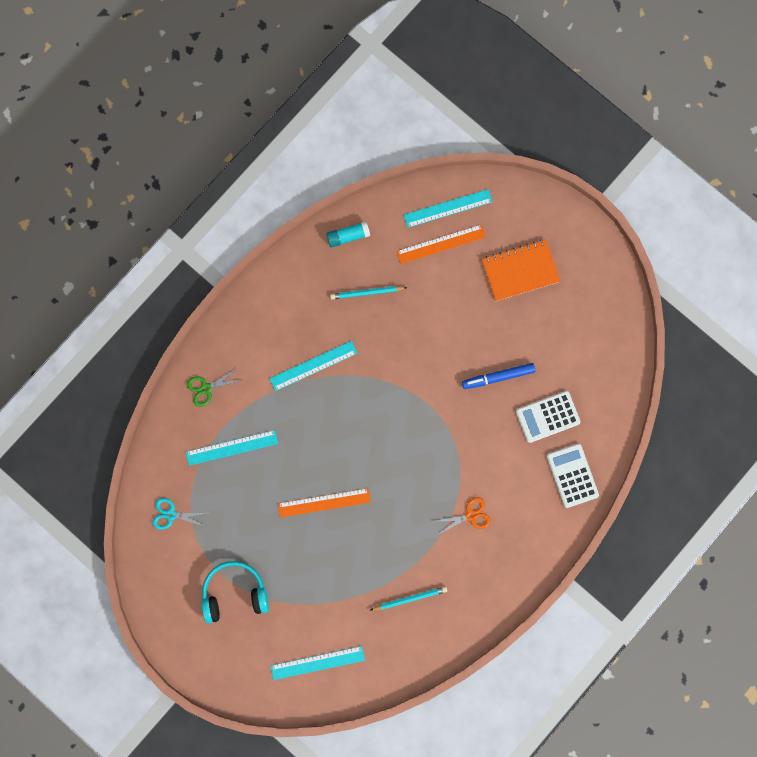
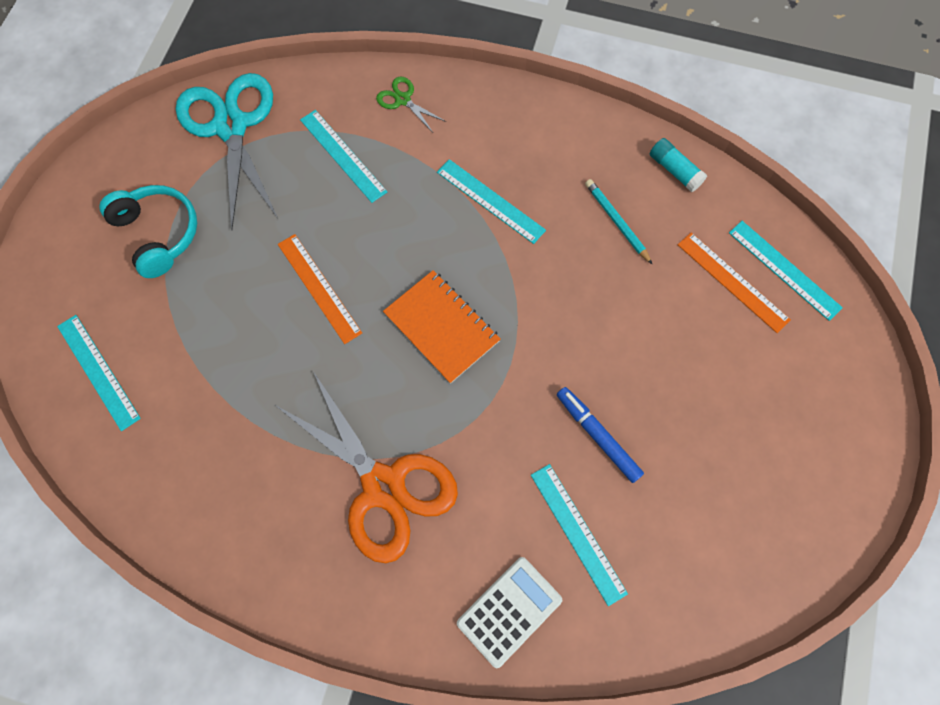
camera: 65 degrees right, 10 degrees down
(171, 514) = (231, 126): turquoise scissors -> turquoise scissors, size x2.34
(410, 599) = (230, 454): turquoise pencil -> none
(471, 515) = (383, 486): orange scissors -> orange scissors, size x2.34
(520, 271) = (760, 399): orange notebook -> orange notebook (441, 327)
(547, 417) = (577, 533): white calculator -> turquoise ruler

